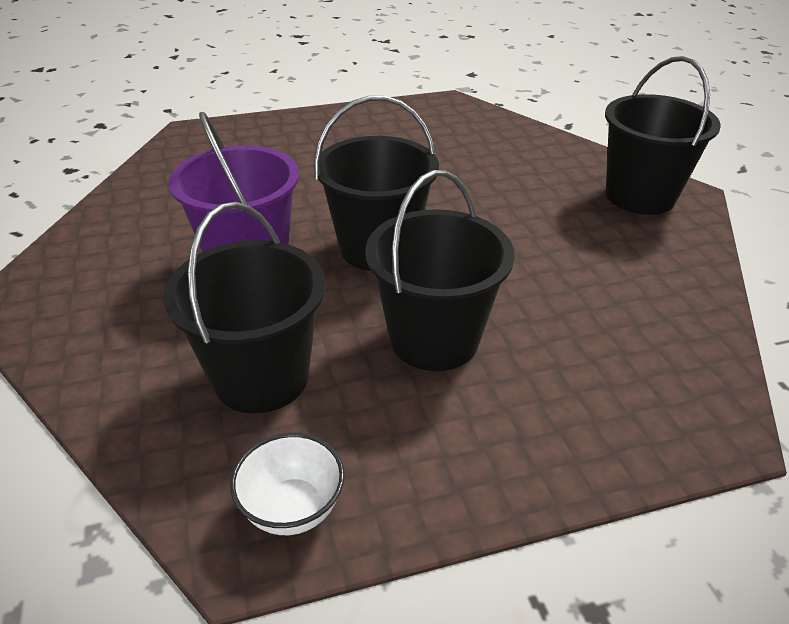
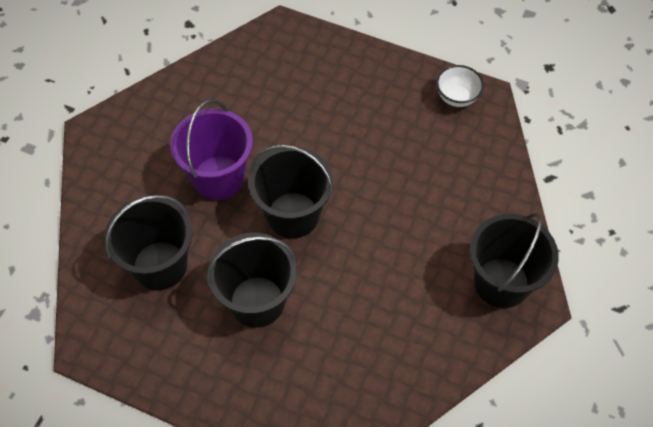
camera: 40 degrees right, 20 degrees up
(292, 508) = (116, 345): white bowl -> white bowl (457, 97)

